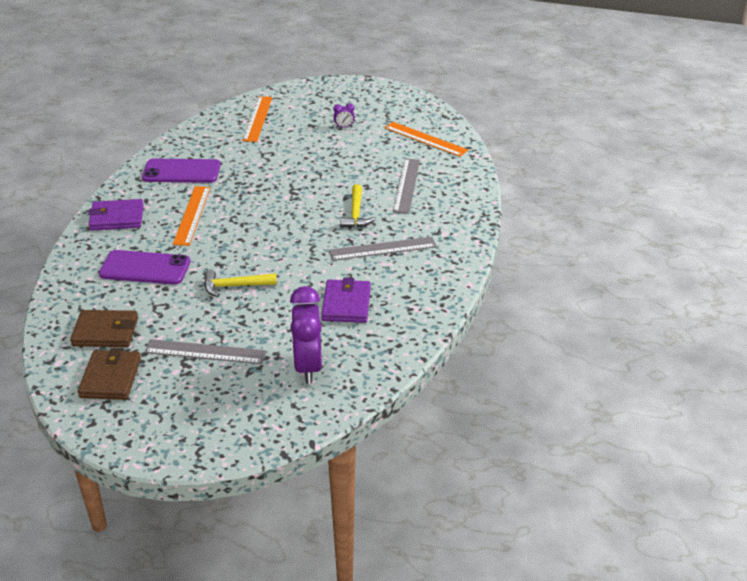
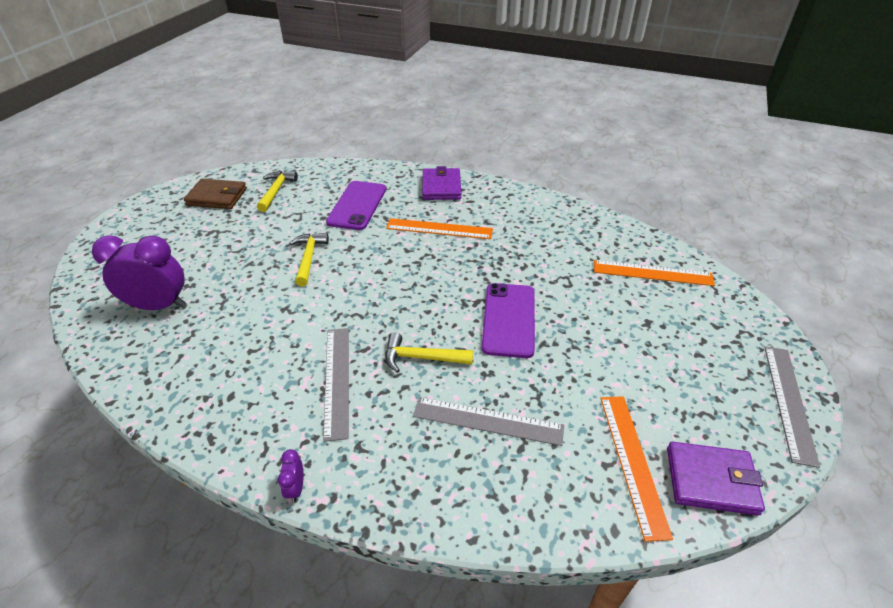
camera: 95 degrees right, 5 degrees up
(105, 332) = (276, 191): brown wallet -> yellow hammer
(181, 171) = (523, 219): purple phone -> purple phone (509, 319)
(205, 352) = (220, 242): grey ruler -> grey ruler (788, 402)
(344, 127) = (649, 357): purple clock -> purple clock (296, 488)
(346, 304) = (241, 339): purple wallet -> purple wallet (711, 480)
(425, 139) = (632, 462): orange ruler -> orange ruler turned 45 degrees counterclockwise

